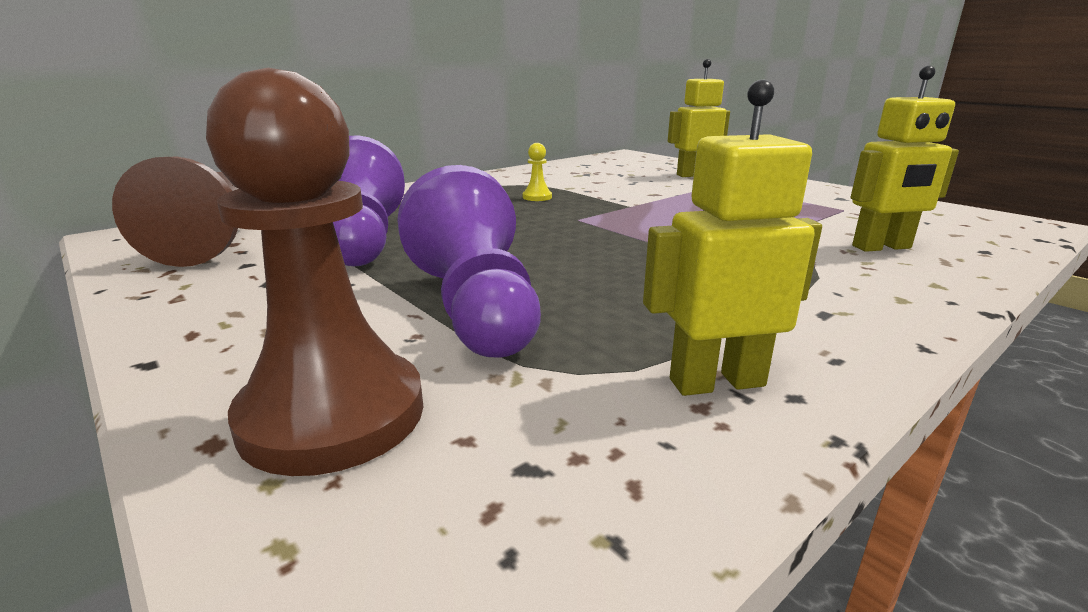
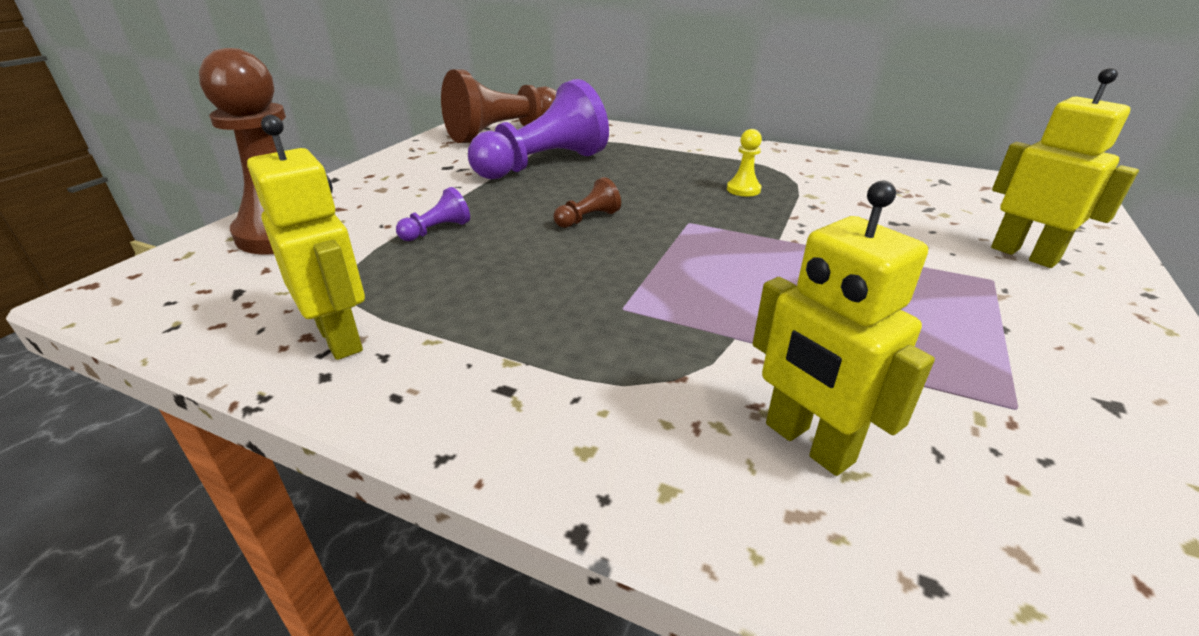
camera: 65 degrees right, 10 degrees up
(475, 307) = (437, 231): purple pawn -> purple pawn, size x0.41
(531, 244) = (588, 219): none -> brown pawn

